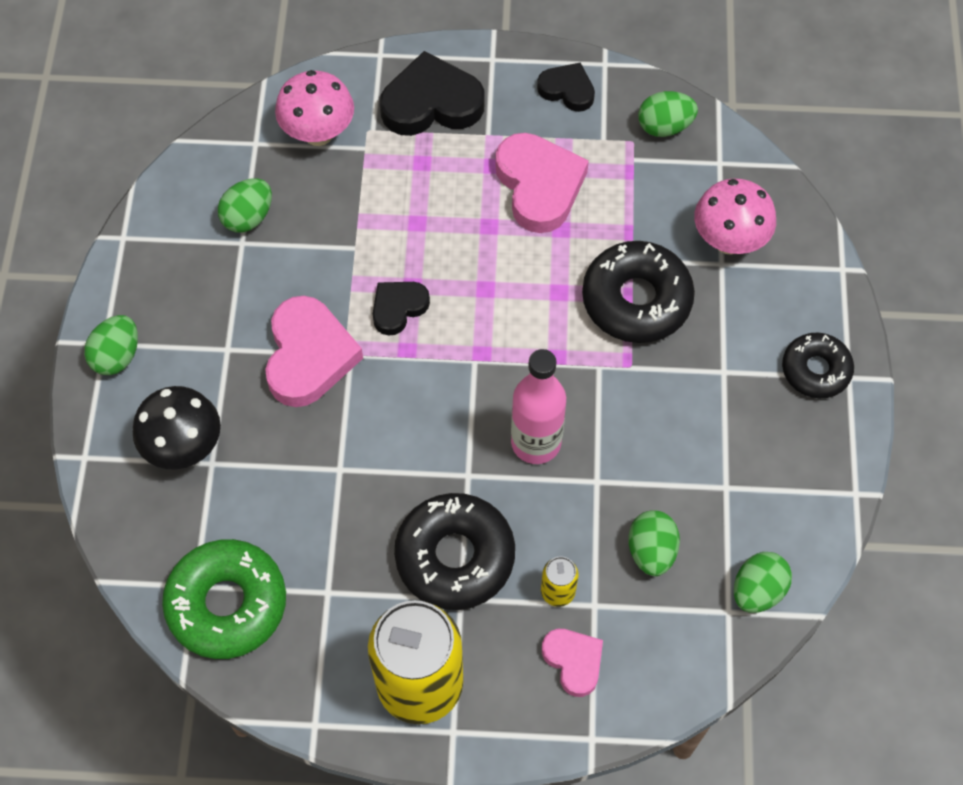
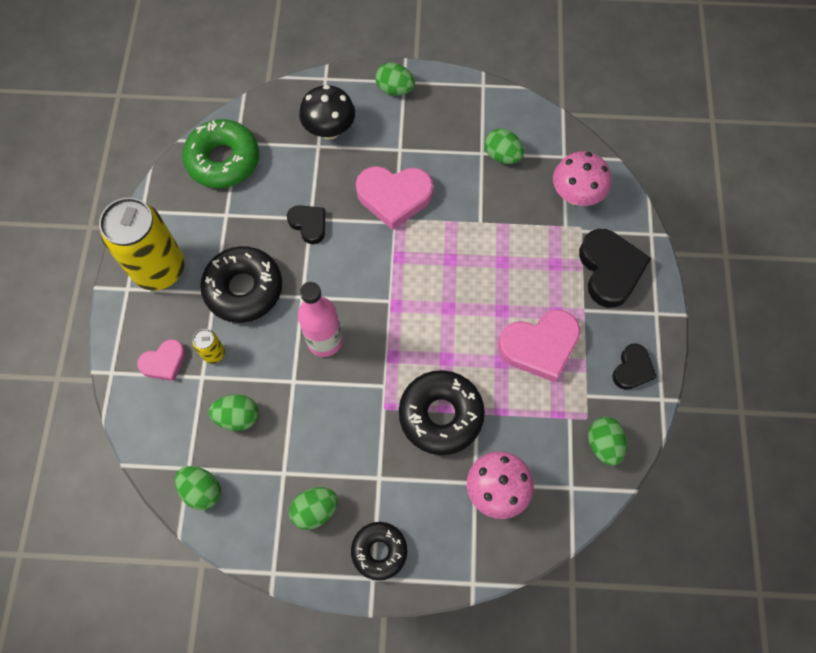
camera: 90 degrees right, 5 degrees up
(398, 308) = (432, 251): black heart -> black heart (309, 224)
(771, 446) = (315, 510): none -> green egg

